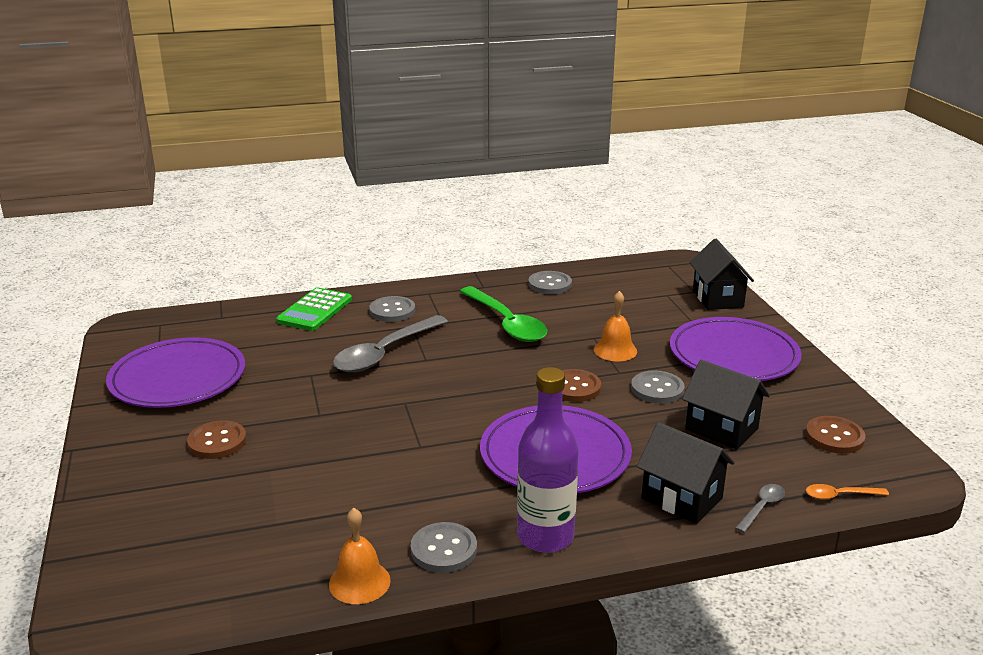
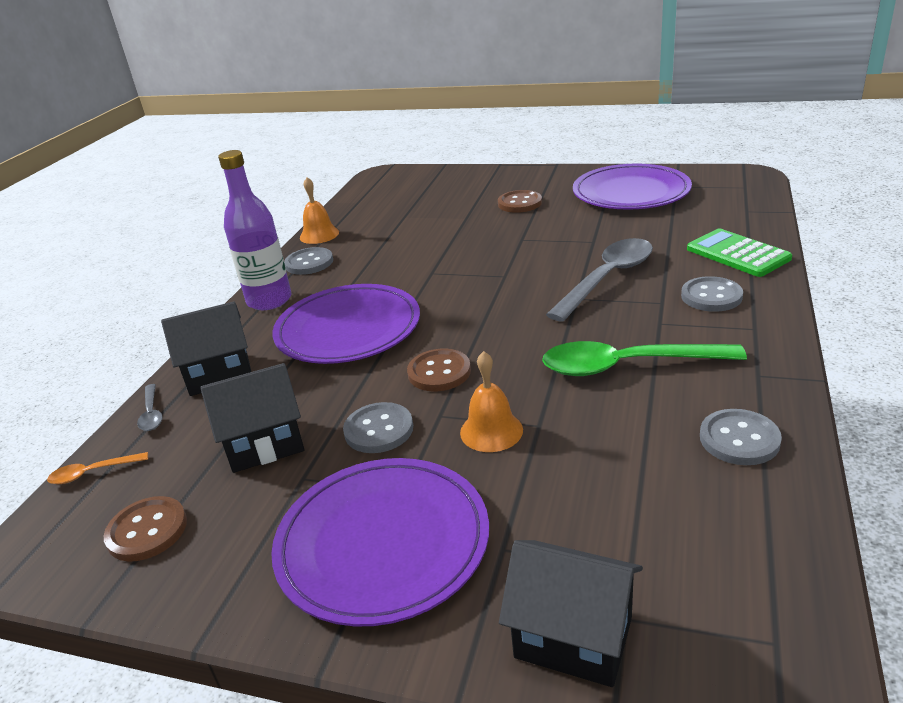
camera: 125 degrees right, 5 degrees up
(385, 353) = (607, 278): grey spoon -> grey spoon turned 60 degrees clockwise
(840, 495) = (92, 473): orange spoon -> orange spoon turned 135 degrees counterclockwise

